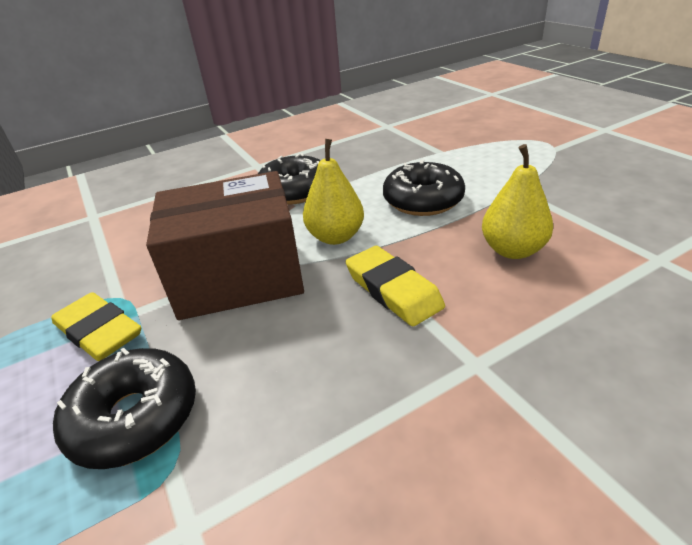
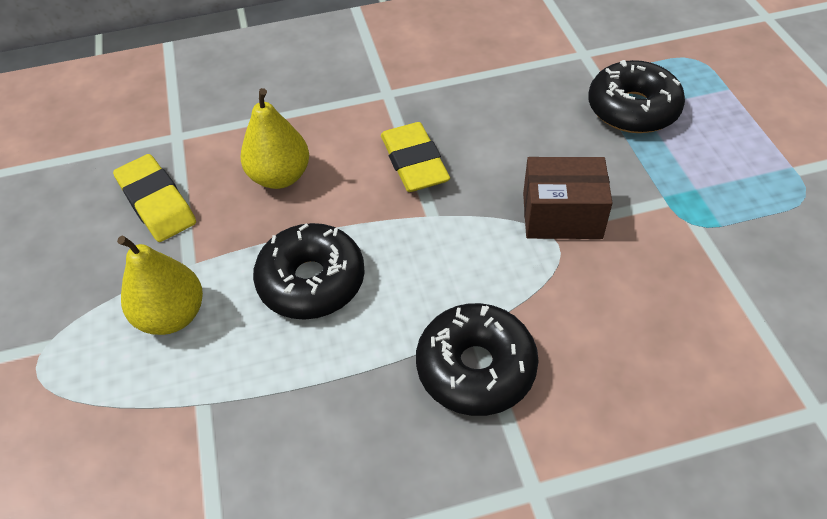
camera: 165 degrees left, 15 degrees up
(99, 331) = (695, 185): yellow eraser -> yellow eraser (157, 202)
(239, 277) = (562, 215): brown box -> brown box, size x0.58
(335, 237) = (444, 246): yellow pear -> yellow pear (172, 315)

